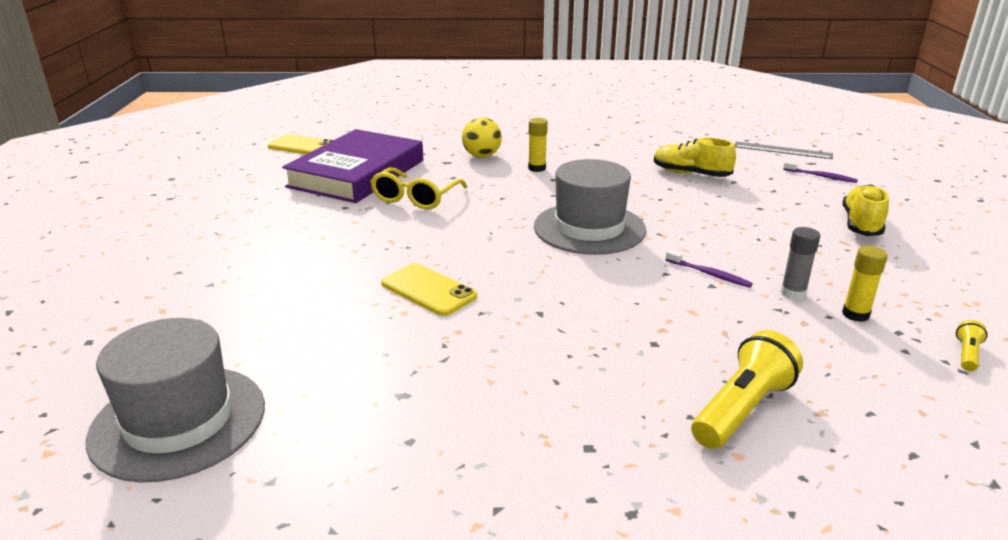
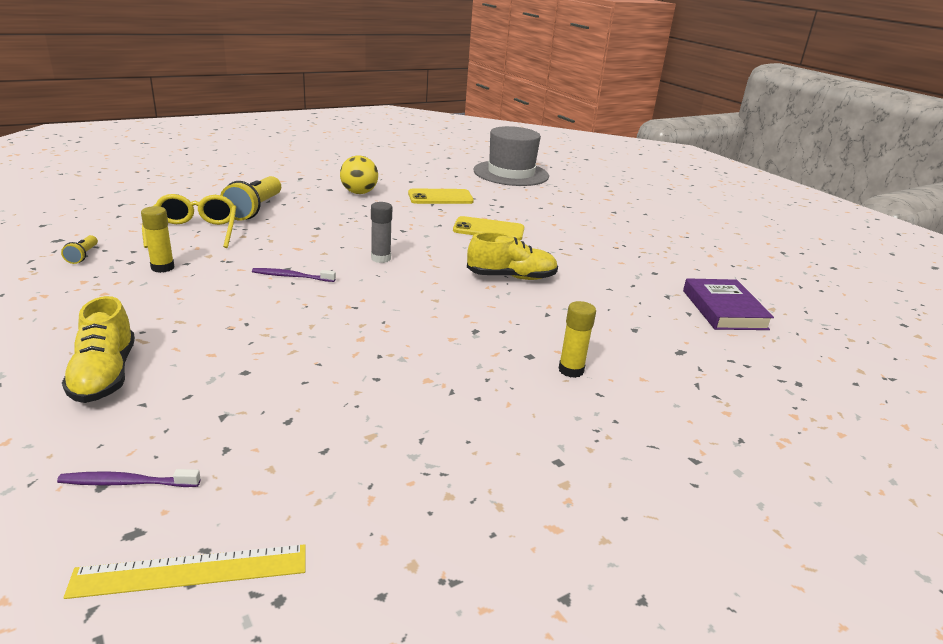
camera: 145 degrees right, 0 degrees up
(303, 146) = (856, 333): yellow phone -> yellow phone (440, 197)
(357, 173) = (724, 309): purple book -> purple book, size x0.57
(416, 198) = (620, 294): yellow glasses -> yellow glasses (194, 231)
(482, 156) = (663, 375): yellow ball -> yellow ball (359, 193)
(589, 228) = (426, 297): grey hat -> none
(690, 174) = (360, 420): yellow shoe -> yellow shoe (511, 277)
(782, 150) = (191, 571): grey ruler -> yellow ruler
(793, 293) = (215, 274): grey glue stick -> grey glue stick (381, 258)

